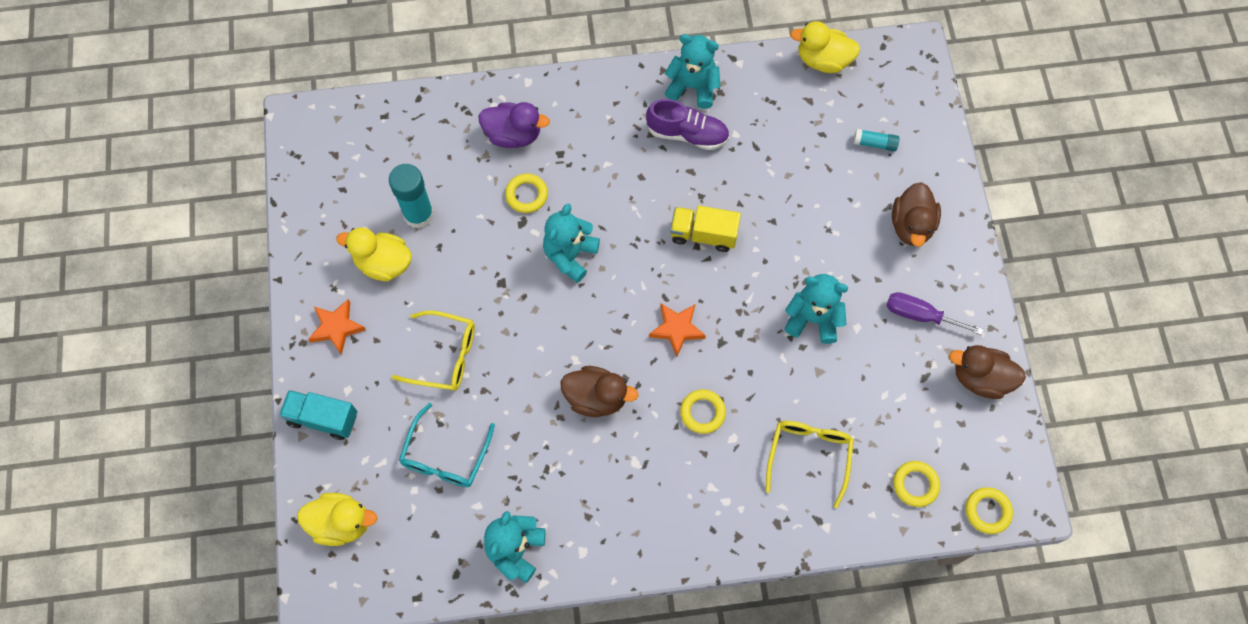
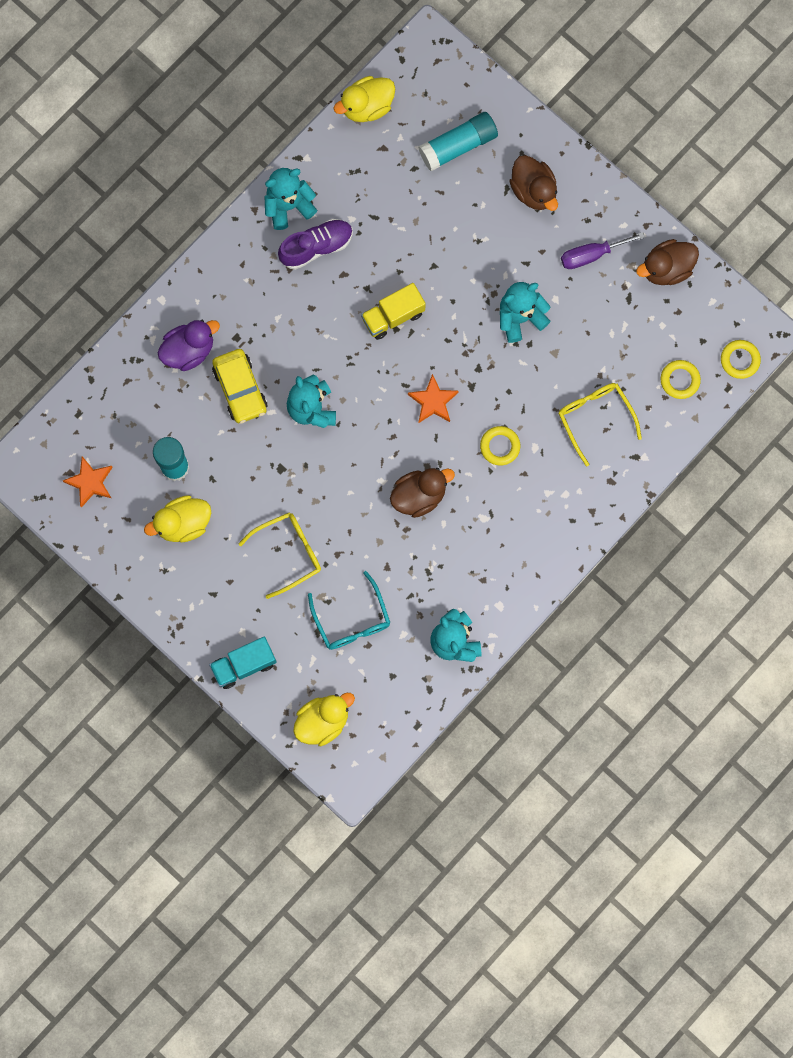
camera: 40 degrees left, 10 degrees up
(337, 327) = (193, 596): orange star -> orange star (90, 482)
(526, 195) = (240, 389): yellow ring -> yellow car
(874, 143) = (458, 146): turquoise glue stick -> turquoise glue stick, size x1.91

